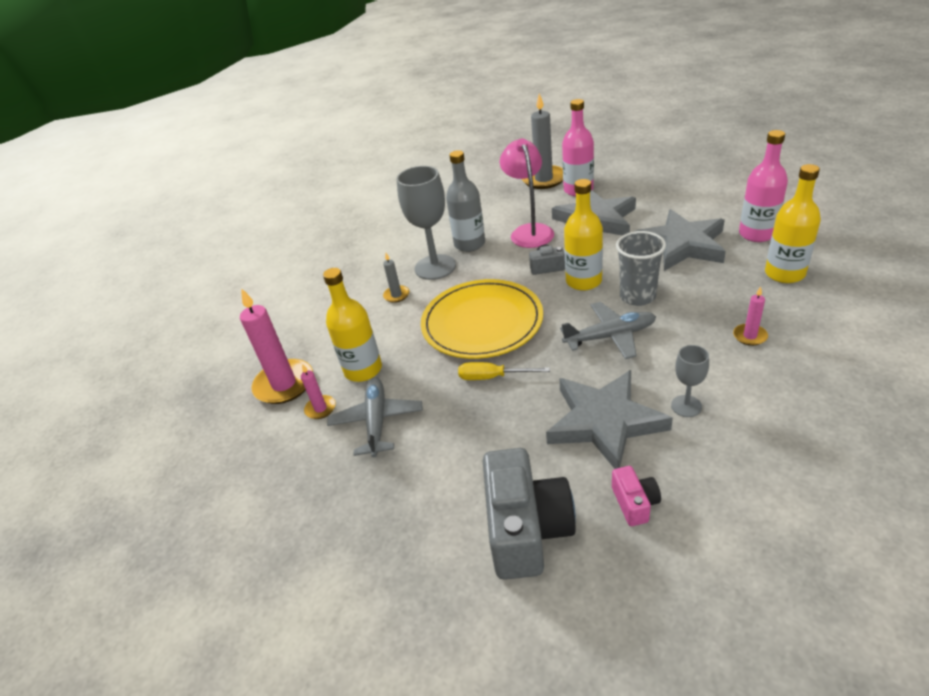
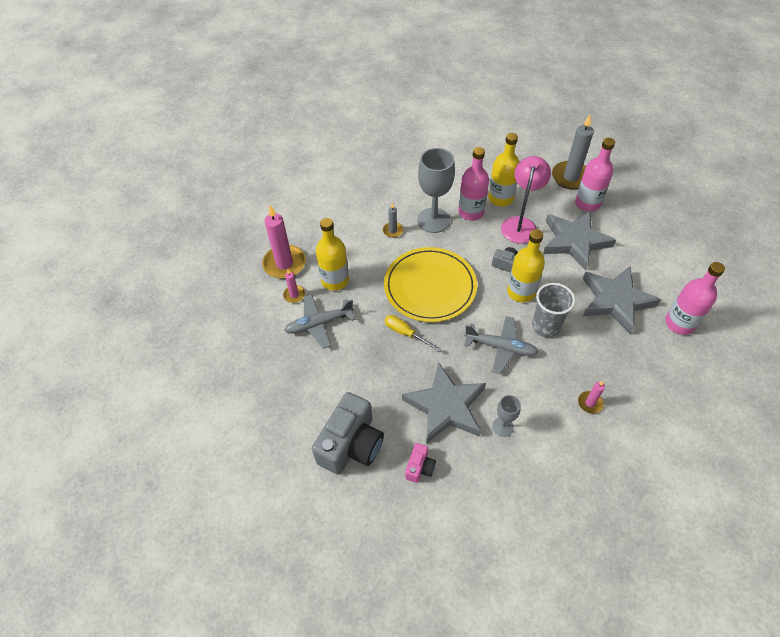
camera: 25 degrees right, 15 degrees up
(377, 421) = (319, 324): grey plane -> grey plane turned 135 degrees counterclockwise
(469, 244) = (471, 212): grey bottle -> pink bottle
(784, 273) = (664, 369): yellow bottle -> yellow bottle (500, 198)

